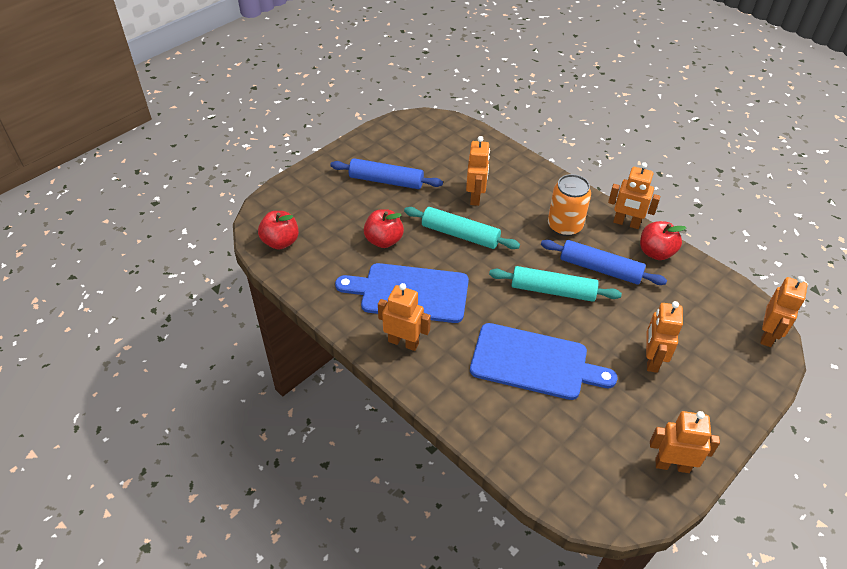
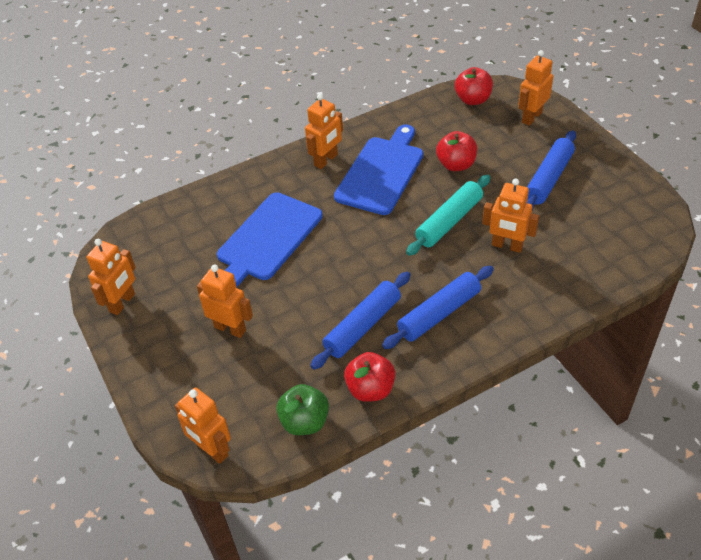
camera: 110 degrees right, 0 degrees up
(552, 290) = (347, 276): turquoise rolling pin -> none
(564, 226) = (439, 313): orange can -> blue rolling pin
(626, 223) = (427, 377): orange robot -> orange robot (531, 117)
(707, 284) = (304, 422): none -> green apple

